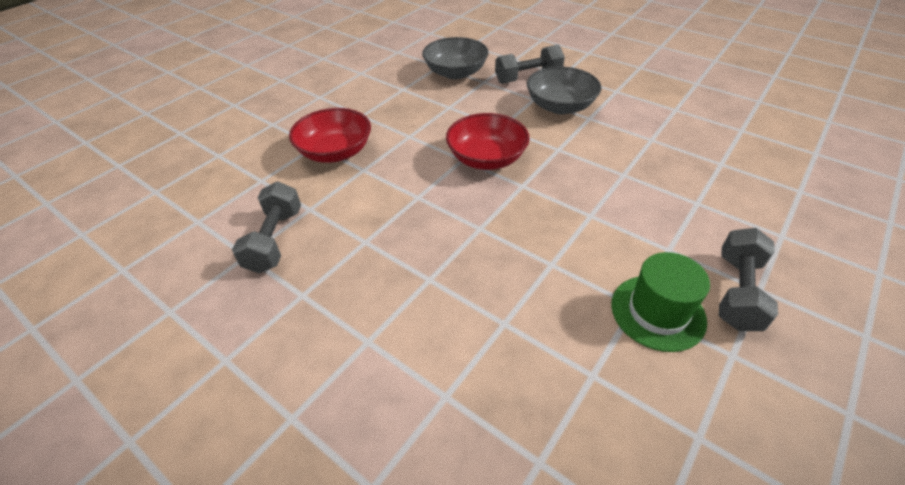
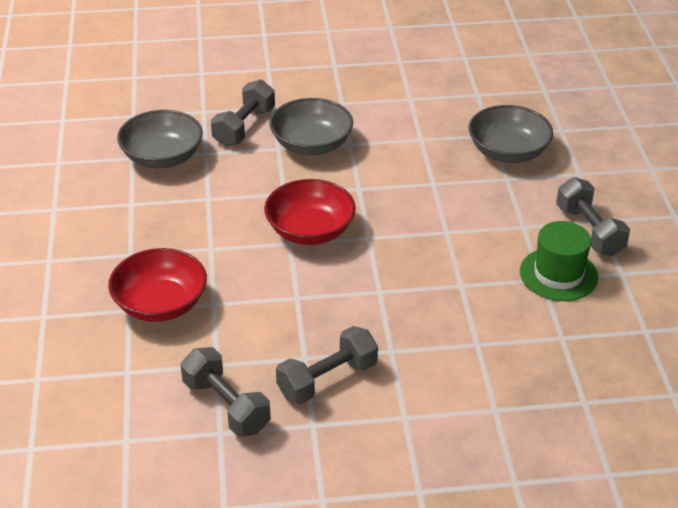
camera: 45 degrees left, 5 degrees down
(357, 268) = (327, 379): none -> grey dumbbell
(722, 183) = (508, 152): none -> grey bowl

